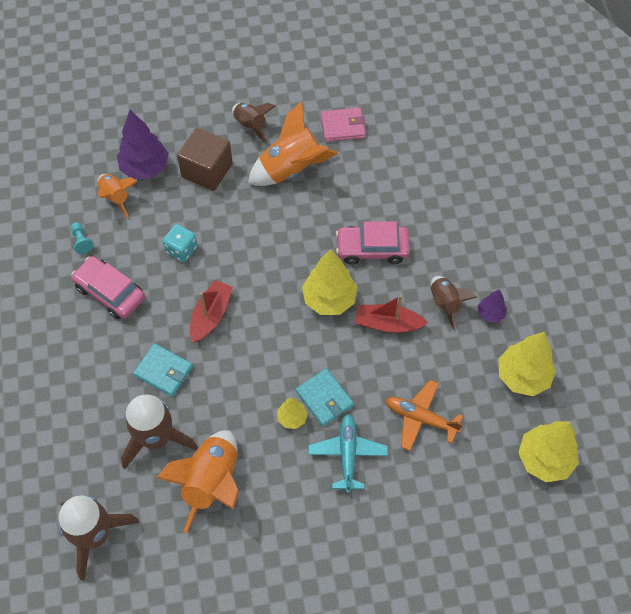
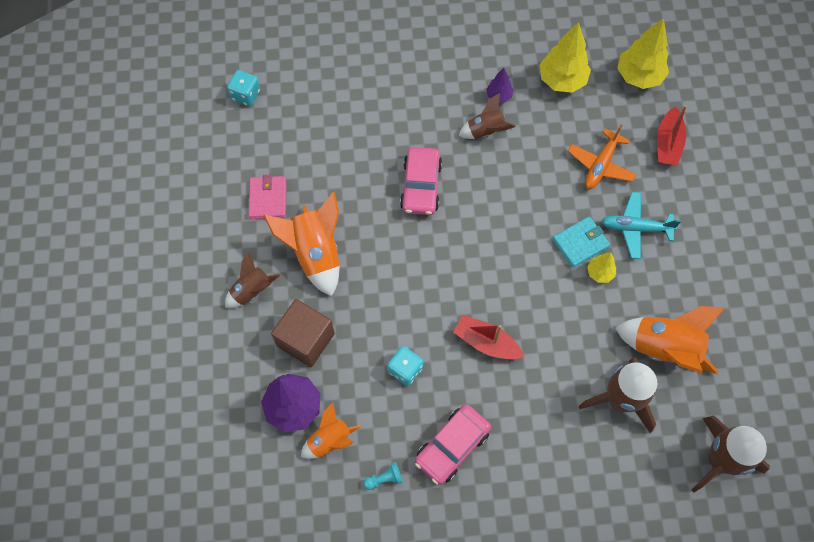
camera: 85 degrees left, 5 degrees up
(163, 371) = (547, 391): turquoise wallet -> none
(329, 299) = (475, 230): yellow tree -> none
(388, 323) = (504, 181): red boat -> red boat (668, 144)
(451, 96) = (246, 95): none -> turquoise dice

